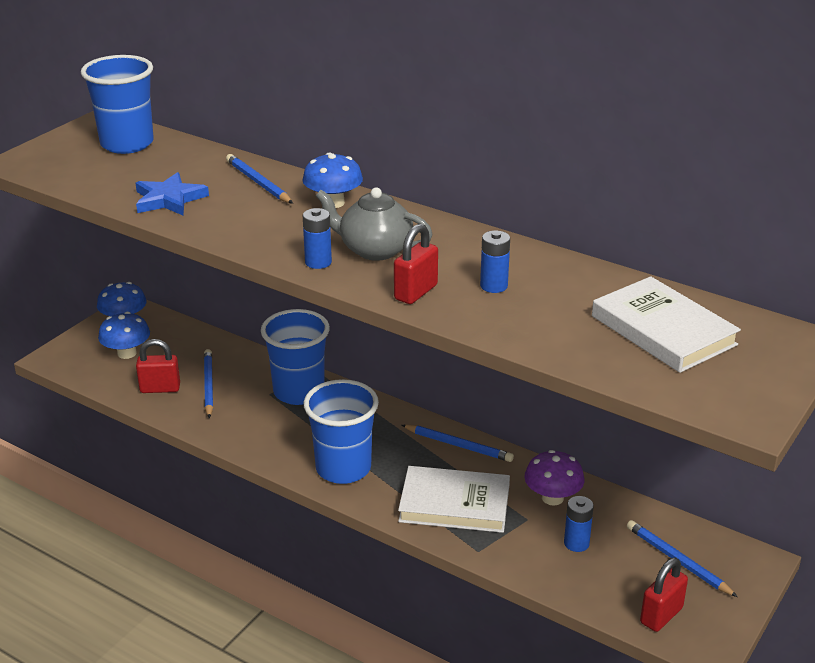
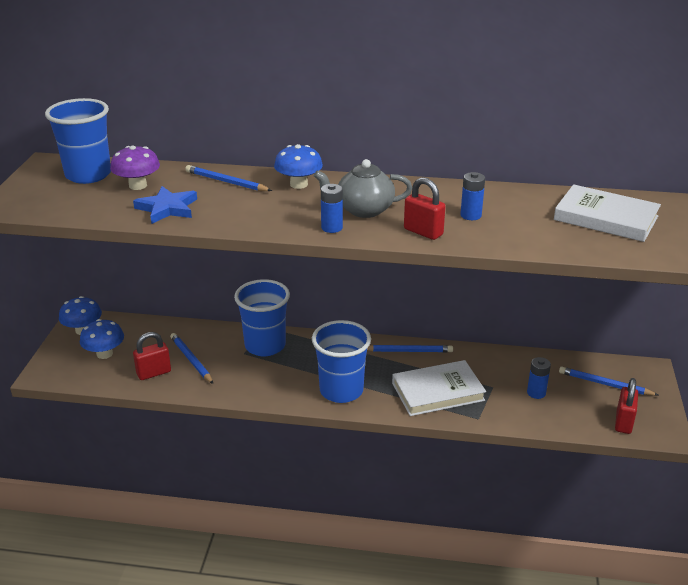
camera: 25 degrees left, 0 degrees up
(415, 292) = (423, 232): red padlock -> red padlock turned 60 degrees counterclockwise
(552, 498) = (497, 367): purple mushroom -> purple mushroom (138, 185)

